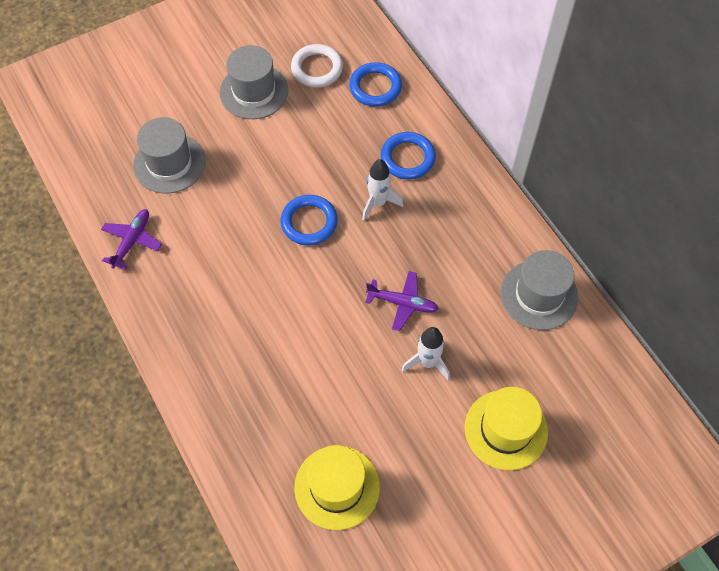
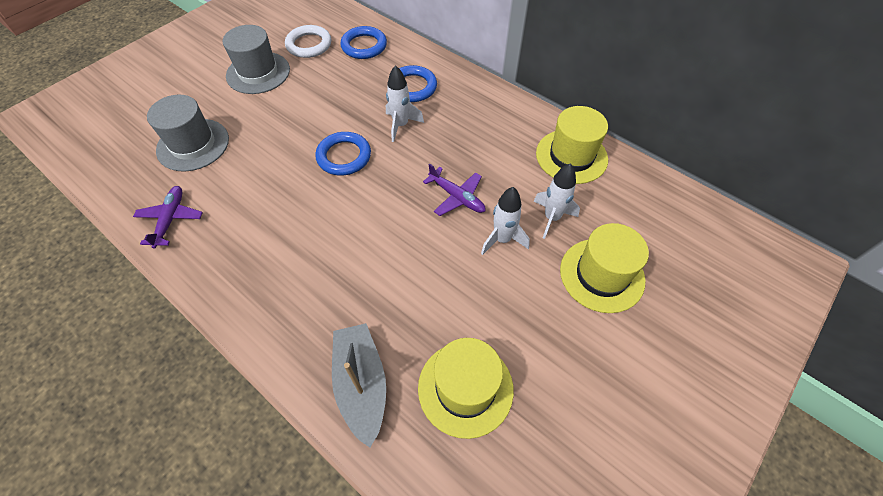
camera: 20 degrees left, 5 degrees down
(252, 453) = (361, 384): none -> grey boat
(402, 303) = (456, 197): purple plane -> purple plane turned 45 degrees clockwise
(485, 356) = (551, 218): none -> white rocket
(539, 295) = (571, 156): grey hat -> yellow hat

